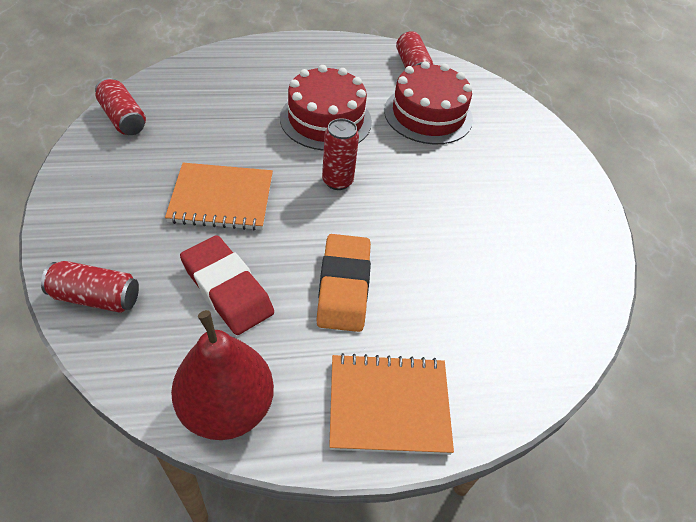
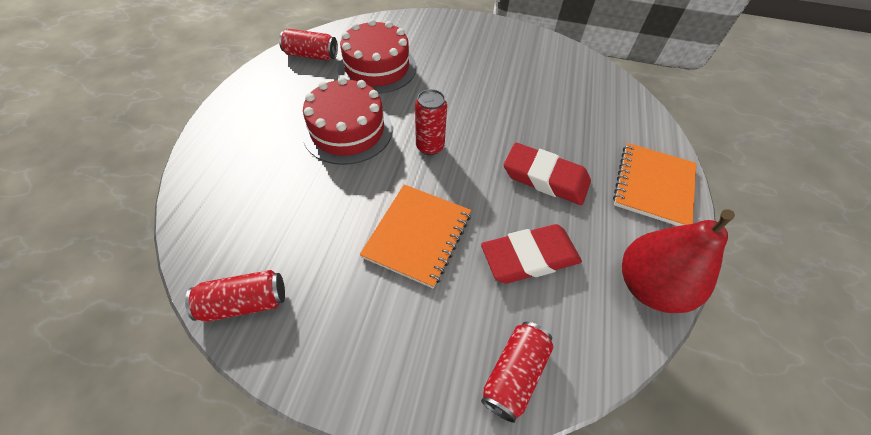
camera: 65 degrees left, 5 degrees up
(344, 286) = (545, 178): orange eraser -> red eraser

